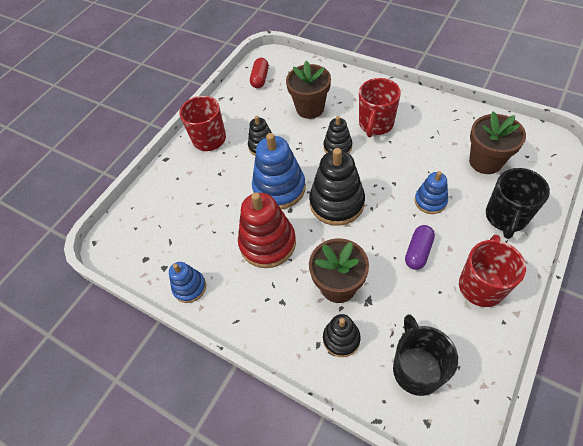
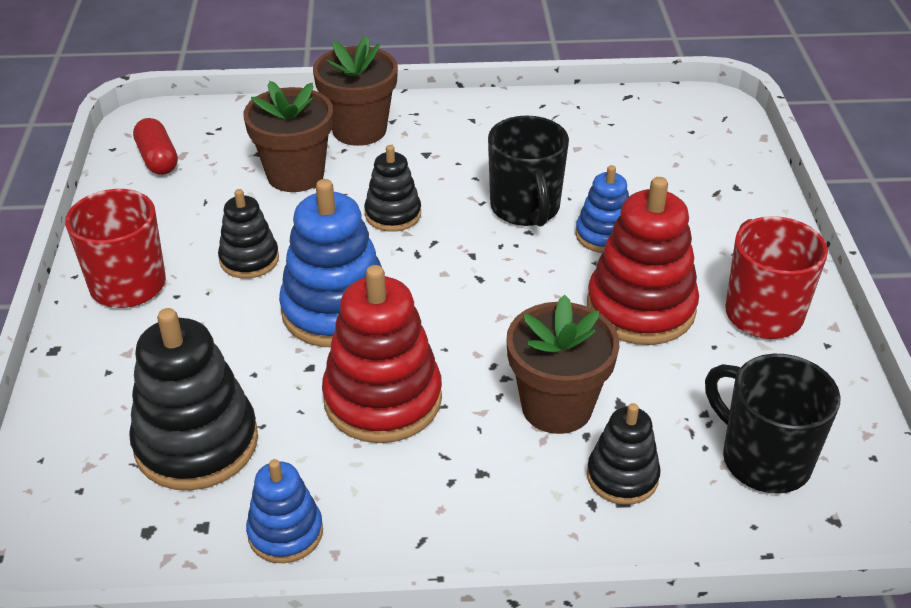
camera: 40 degrees left, 15 degrees down
(337, 203) = (457, 293): black stacking toy -> black stacking toy (196, 443)
(375, 124) = (432, 162): red mug -> none
(418, 252) = (640, 308): purple capsule -> red stacking toy
(485, 161) = (641, 157): brown flower pot -> brown flower pot (359, 130)
(505, 217) = (725, 216): black mug -> black mug (525, 209)

